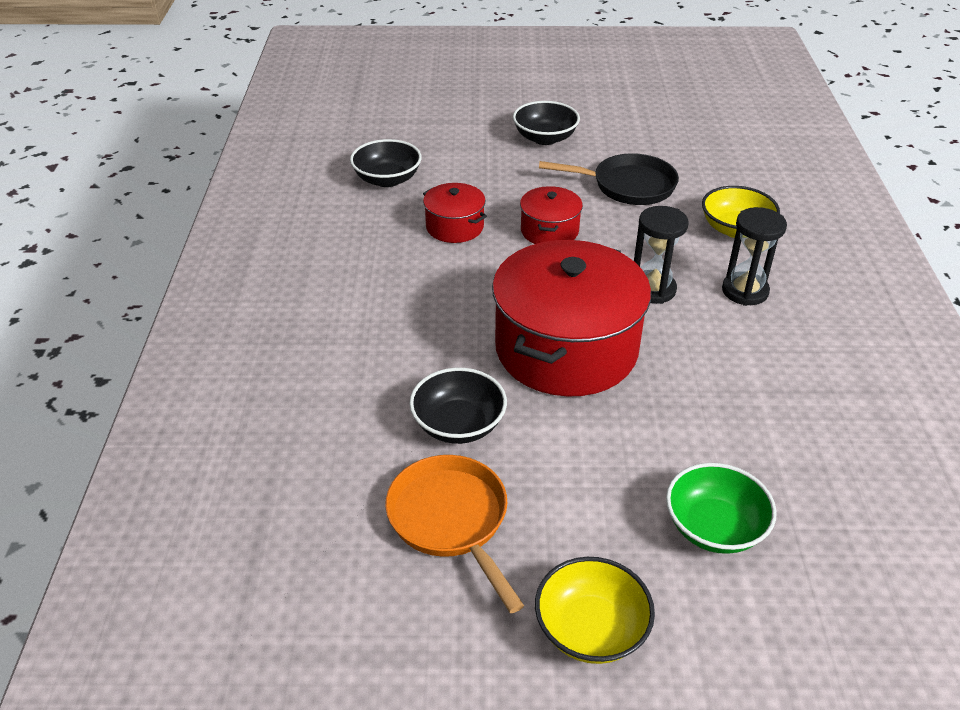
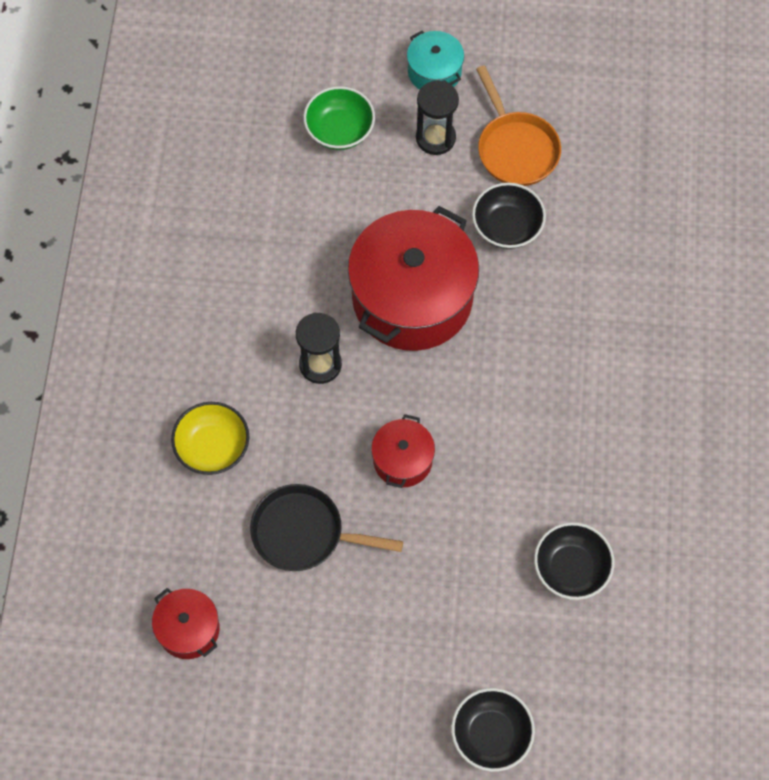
camera: 175 degrees left, 25 degrees up
(454, 227) = (499, 474): red pot -> red pot (188, 629)
(545, 138) = (381, 643): black bowl -> black bowl (491, 735)
(591, 629) = (434, 72): yellow bowl -> turquoise pot
(745, 291) = (236, 355): black hourglass -> black hourglass (435, 138)

